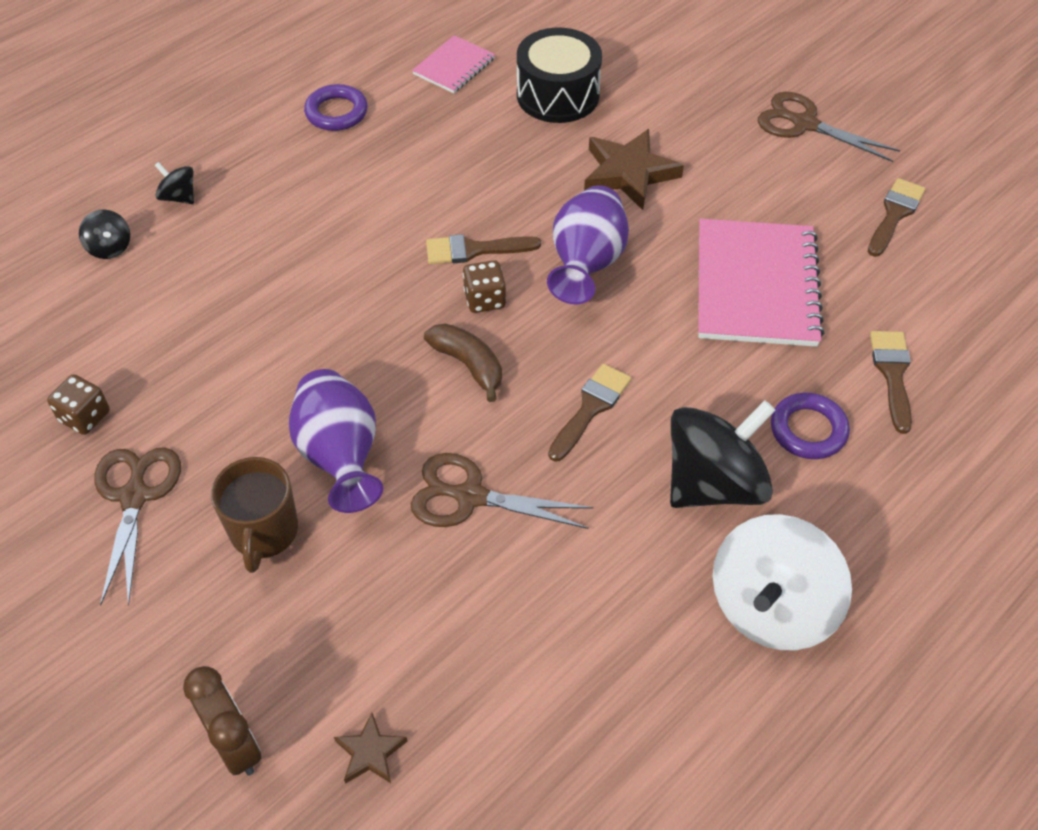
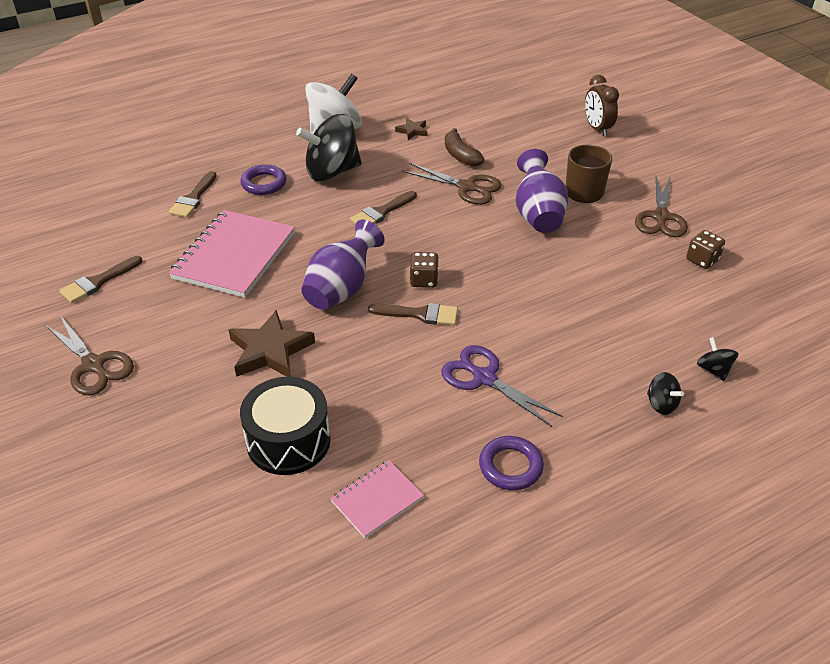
camera: 165 degrees left, 10 degrees down
(370, 752) = (536, 118): brown star -> brown star (412, 131)
(378, 189) = (484, 378): none -> purple scissors
(468, 365) = (448, 245): brown banana -> brown banana (460, 156)

